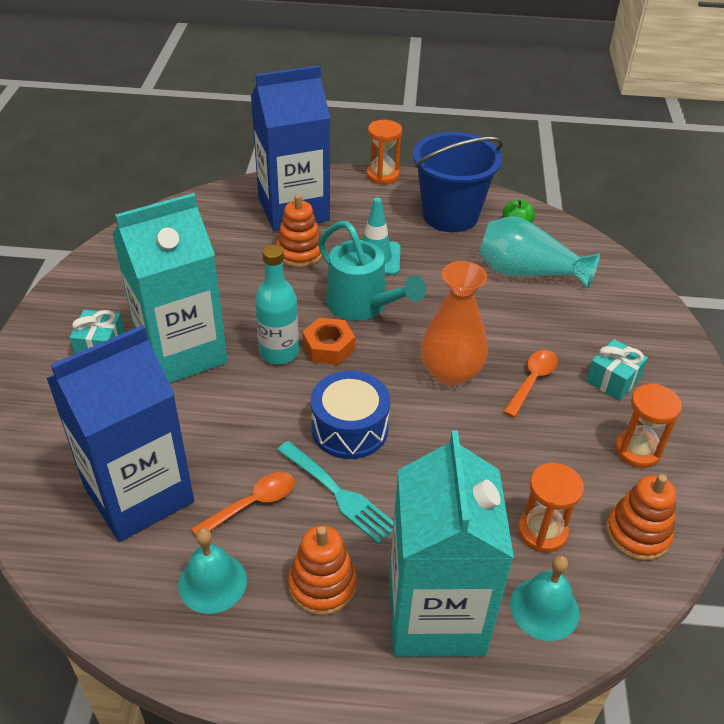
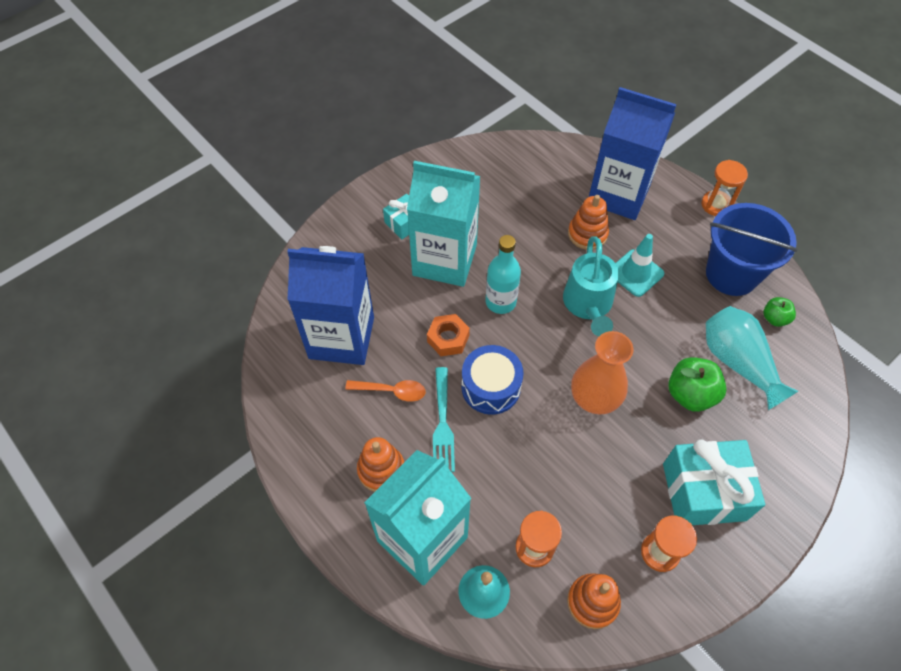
camera: 45 degrees right, 15 degrees up
(212, 582) = (330, 420): turquoise bell -> none
(328, 347) = (534, 320): orange nut -> orange nut (448, 338)
(520, 317) = (690, 394): none -> green apple
(532, 381) = (643, 447): orange spoon -> none
(612, 380) = (703, 491): turquoise gift -> turquoise gift, size x1.91

